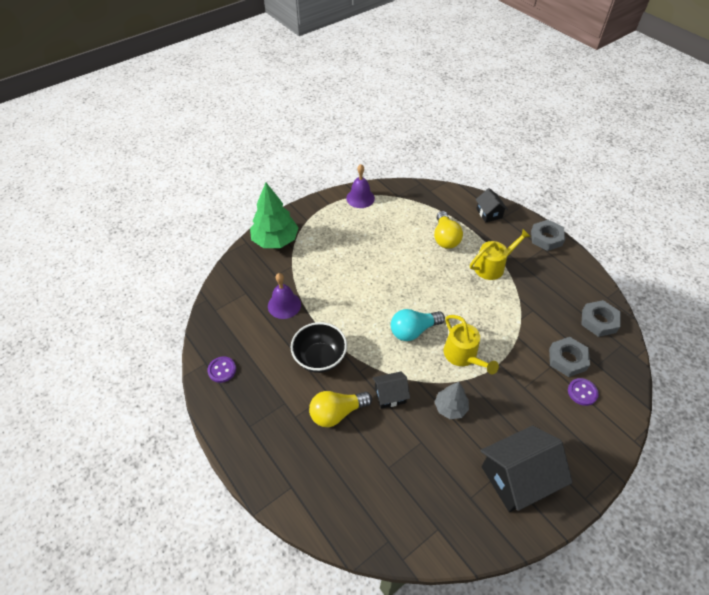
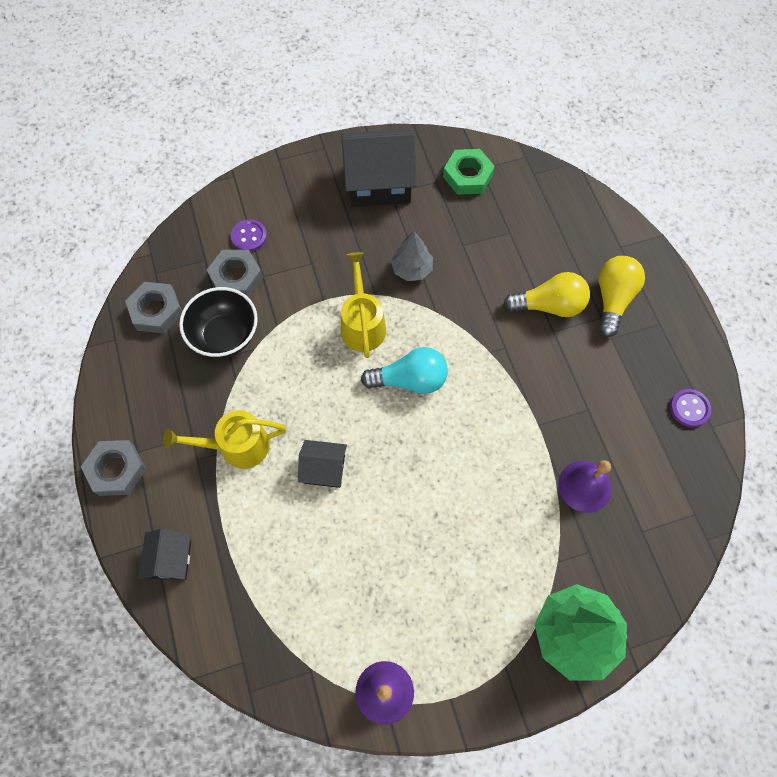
camera: 160 degrees left, 15 degrees up
(320, 358) = (552, 382): black bowl -> black bowl (225, 336)
(390, 395) = (477, 305): black house -> black house (324, 469)
(445, 238) = (278, 530): yellow light bulb -> yellow light bulb (613, 299)
(446, 514) = (467, 176): none -> green nut

